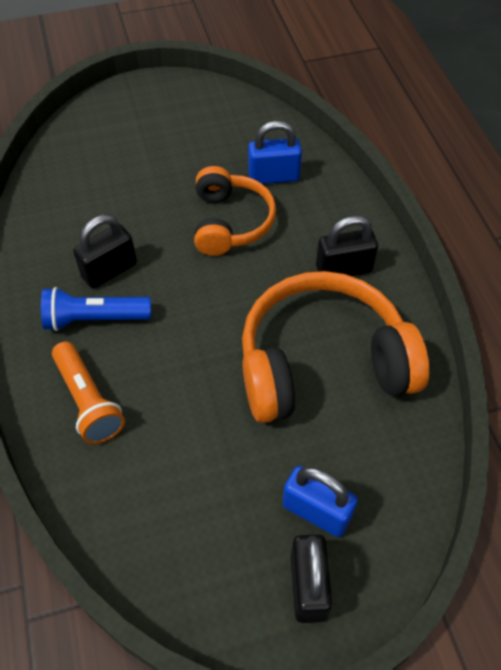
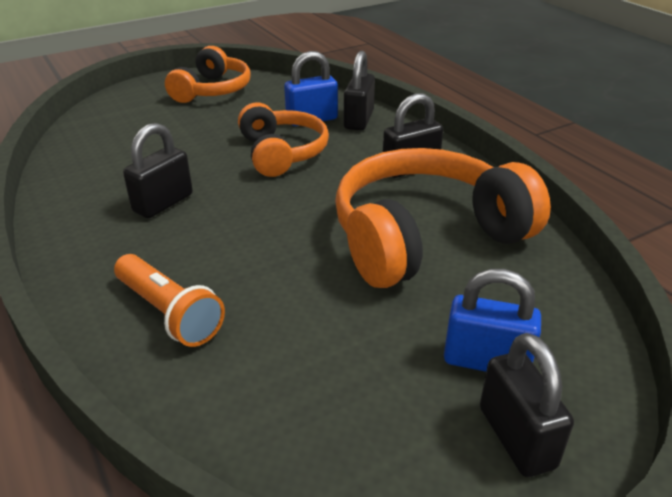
camera: 15 degrees left, 20 degrees down
(95, 319) = (157, 242): blue flashlight -> none
(190, 110) = (212, 90): none -> orange headphones
(319, 186) = (359, 120): none -> black padlock

